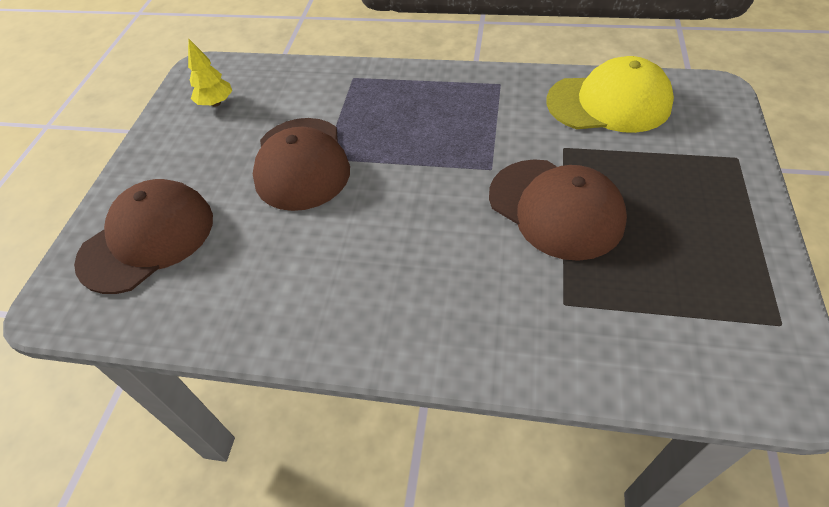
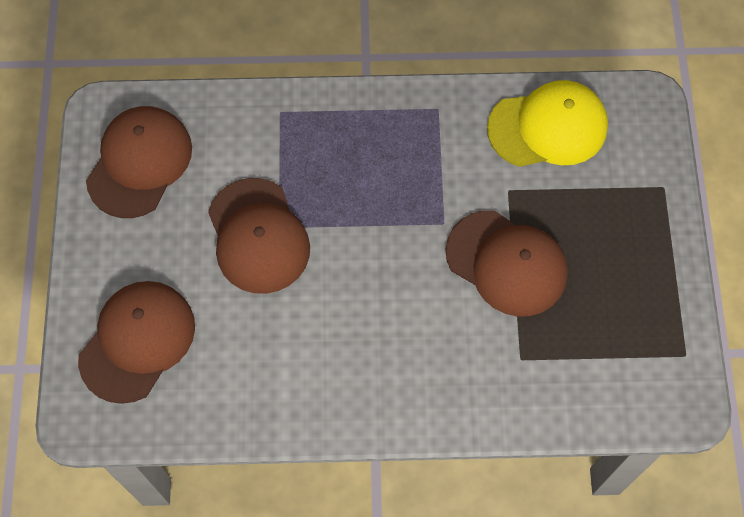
camera: 15 degrees left, 15 degrees up
(216, 103) = (139, 163): yellow tree -> brown cap

